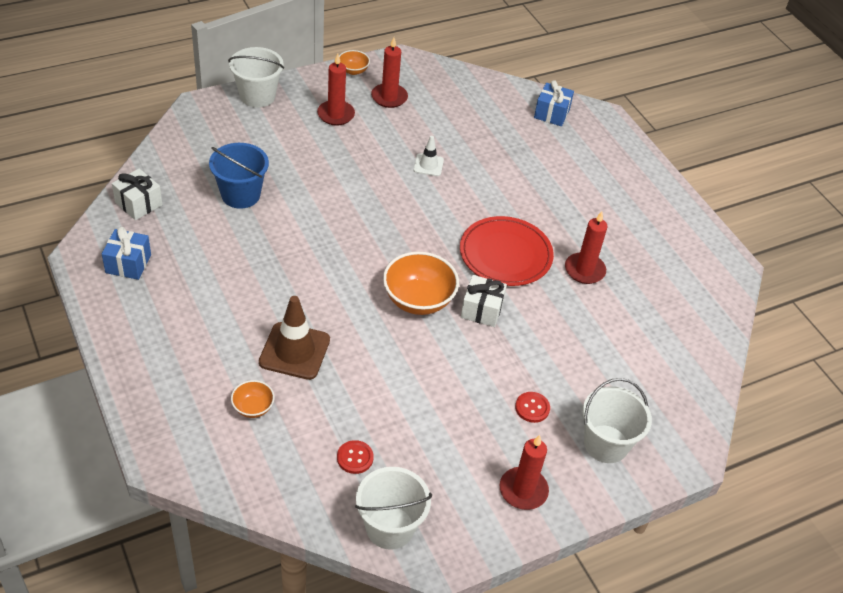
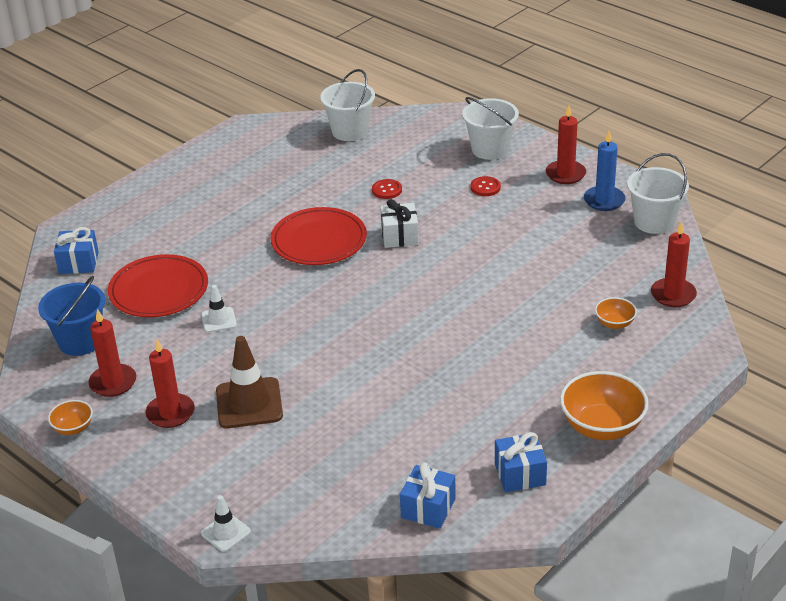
camera: 105 degrees left, 10 degrees down
(138, 204) = (428, 508): white gift -> blue gift
(199, 108) = (226, 532): none -> white traffic cone
(240, 195) = (357, 435): blue bucket -> blue bucket (80, 341)
(257, 96) = (171, 491): white bucket -> white bucket (350, 131)
(294, 351) = (534, 322): brown traffic cone -> brown traffic cone (249, 403)
(355, 458) = (611, 255): red button -> red button (387, 190)
(418, 300) = (416, 273): orange bowl -> orange bowl (602, 427)
(454, 501) = (604, 200): none -> blue candle
(488, 144) = (159, 290): none -> red plate
(584, 270) = (307, 195): red candle -> red candle (673, 295)

